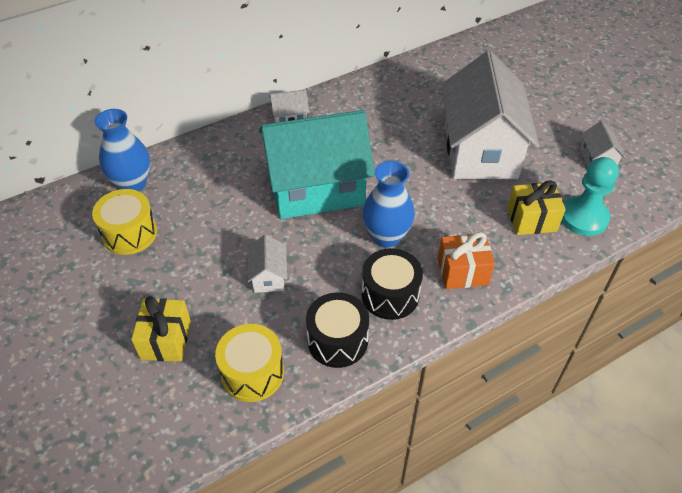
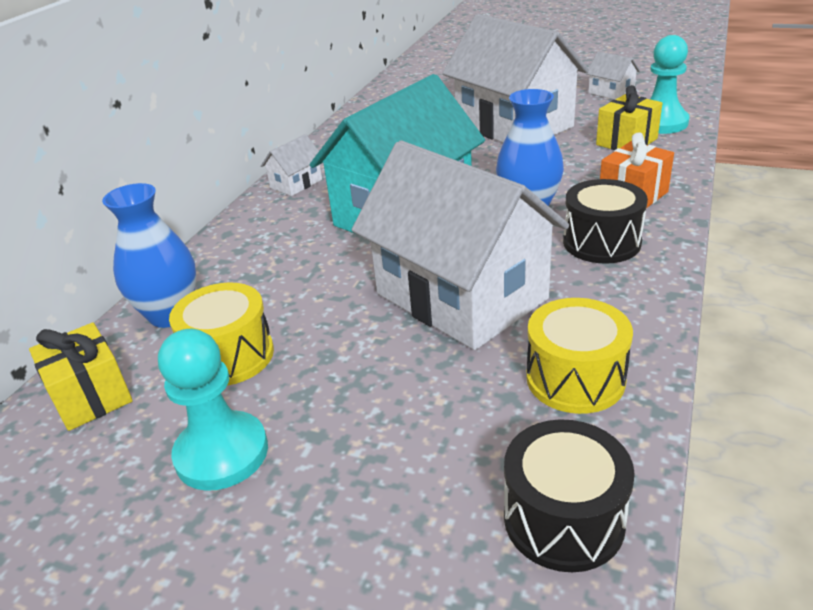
camera: 35 degrees left, 15 degrees down
(73, 290) = (222, 453): none -> turquoise pawn
(166, 340) = (428, 418): yellow gift -> yellow gift (91, 396)
(268, 276) = (461, 296): white house -> white house, size x2.48
(337, 340) = (613, 300): black drum -> black drum (563, 519)

